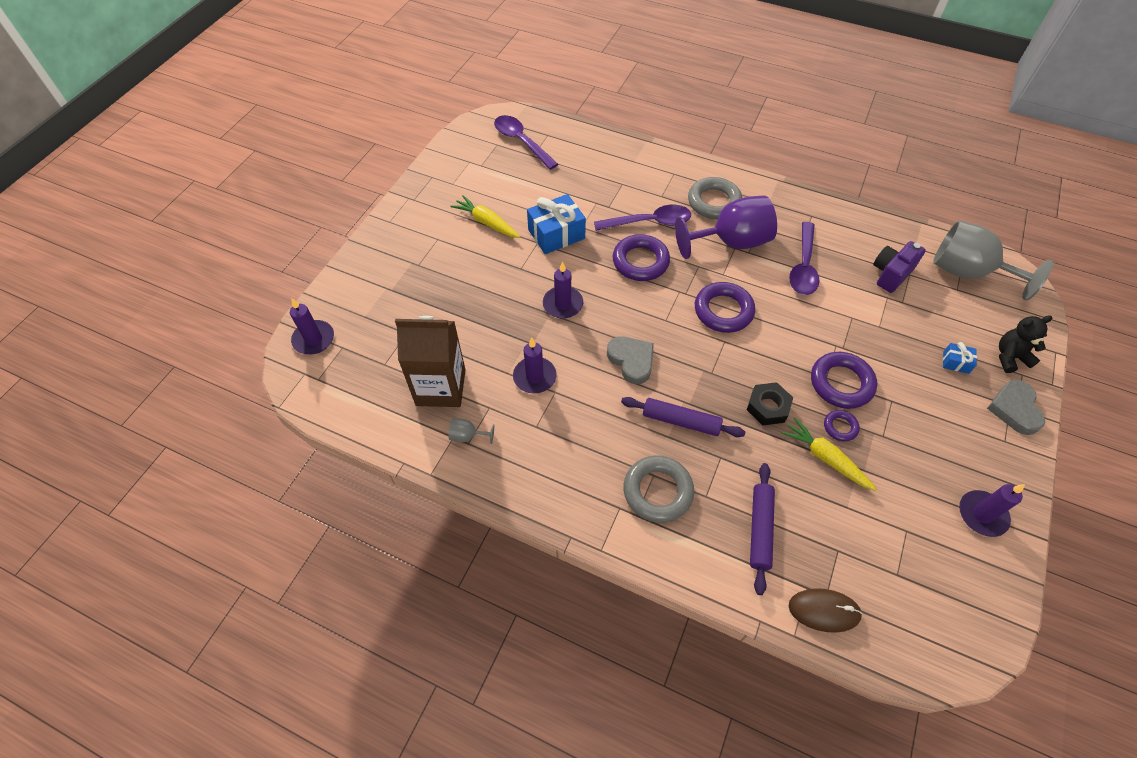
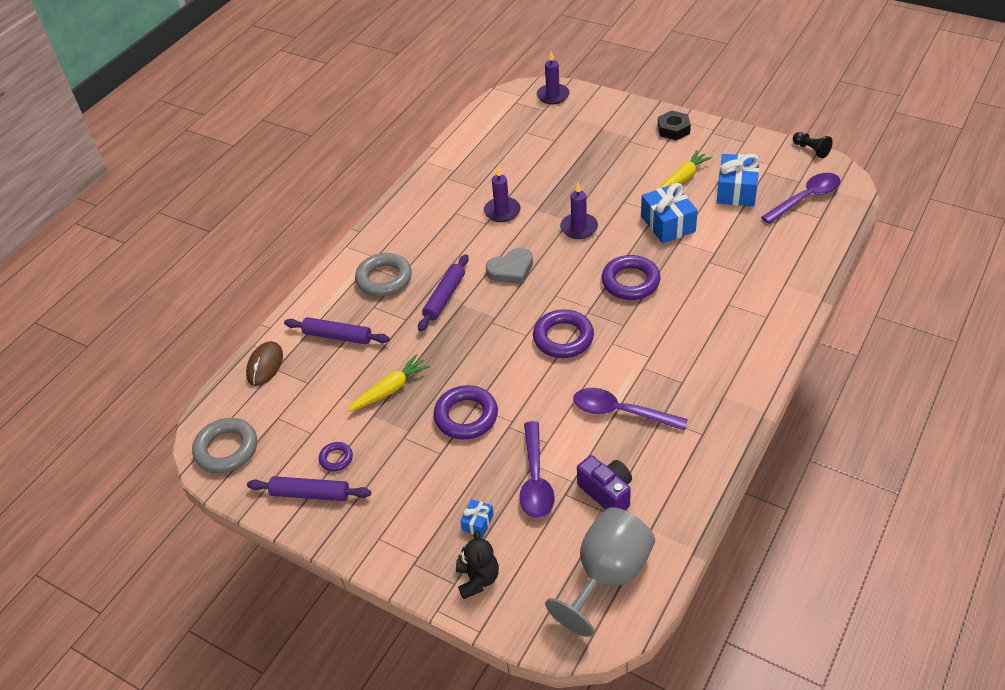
camera: 100 degrees right, 10 degrees down
(441, 387) = (499, 161): brown carton -> none
(451, 134) = (811, 150): none -> black pawn
(467, 436) = (453, 177): grey goblet -> none
(508, 185) = (736, 191): none -> blue gift
(649, 222) = (686, 291): purple spoon -> purple spoon (535, 479)
(714, 202) = (720, 346): grey ring -> grey ring (226, 449)
(730, 242) = (657, 354): purple goblet -> none
(767, 407) = (449, 357): black nut -> black nut (673, 129)
(840, 427) = (419, 406): purple ring -> purple ring (336, 458)
(982, 515) = (310, 494): purple candle -> purple rolling pin
(1014, 409) = (412, 559): grey heart -> none

